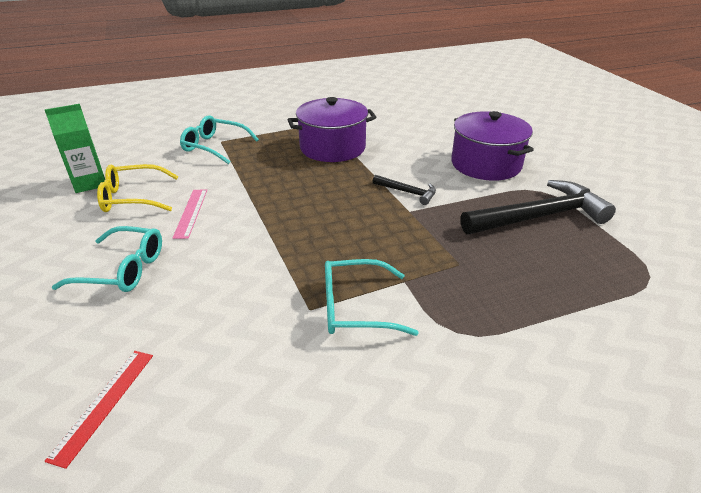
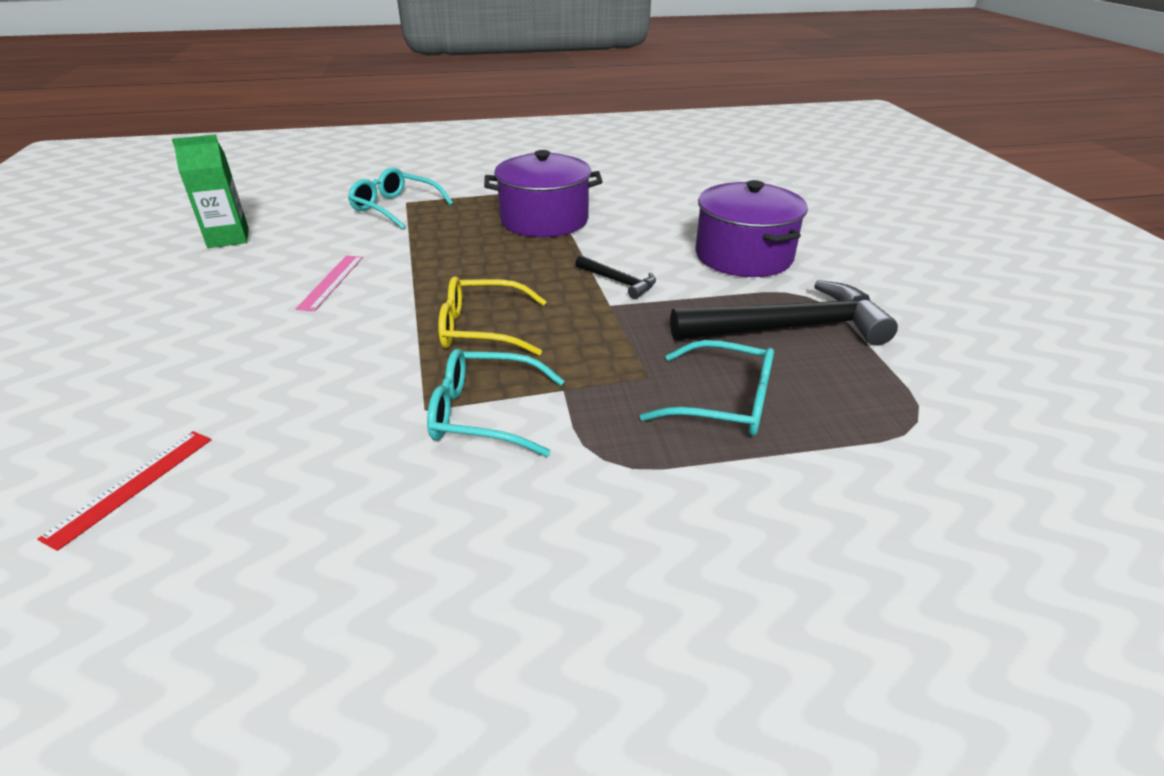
camera: 10 degrees right, 0 degrees up
(122, 269) = (221, 339): turquoise glasses -> turquoise glasses (722, 402)
(133, 198) = (271, 259): yellow glasses -> yellow glasses (483, 329)

